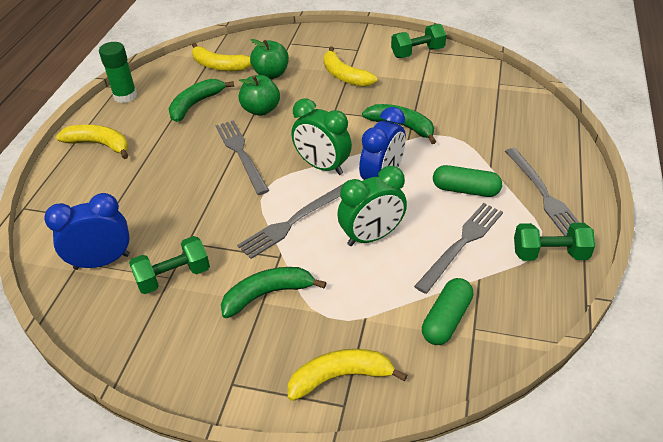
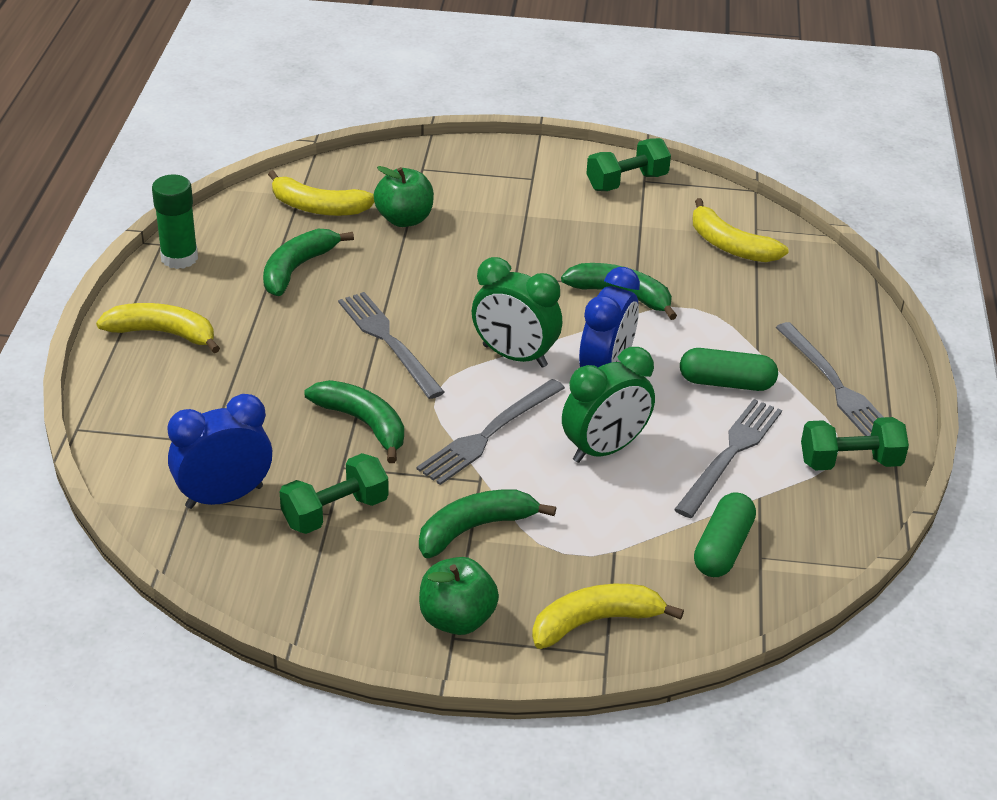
camera: 10 degrees left, 5 degrees down
(210, 211) = (363, 424): none -> green banana
(261, 110) = (402, 275): green apple -> green apple (457, 619)
(344, 76) = (520, 220): yellow banana -> yellow banana (730, 245)

